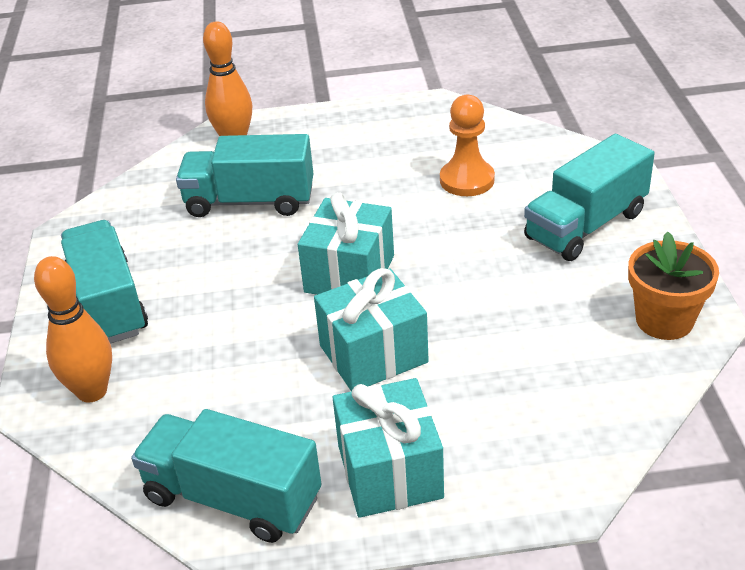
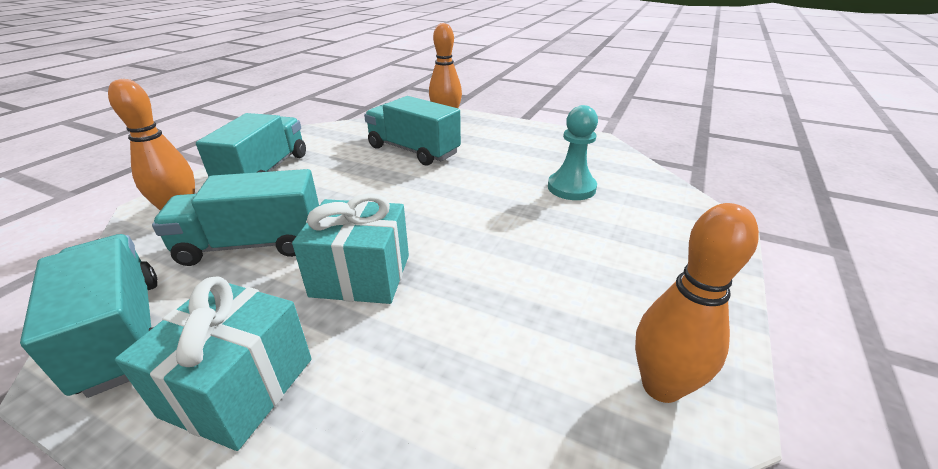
camera: 30 degrees right, 5 degrees down
(349, 274) = (417, 213): turquoise gift -> none
(467, 180) = (571, 188): orange pawn -> turquoise pawn
(585, 225) = (645, 256): turquoise truck -> turquoise truck (252, 244)
(664, 320) = (661, 386): orange flower pot -> orange bowling pin

